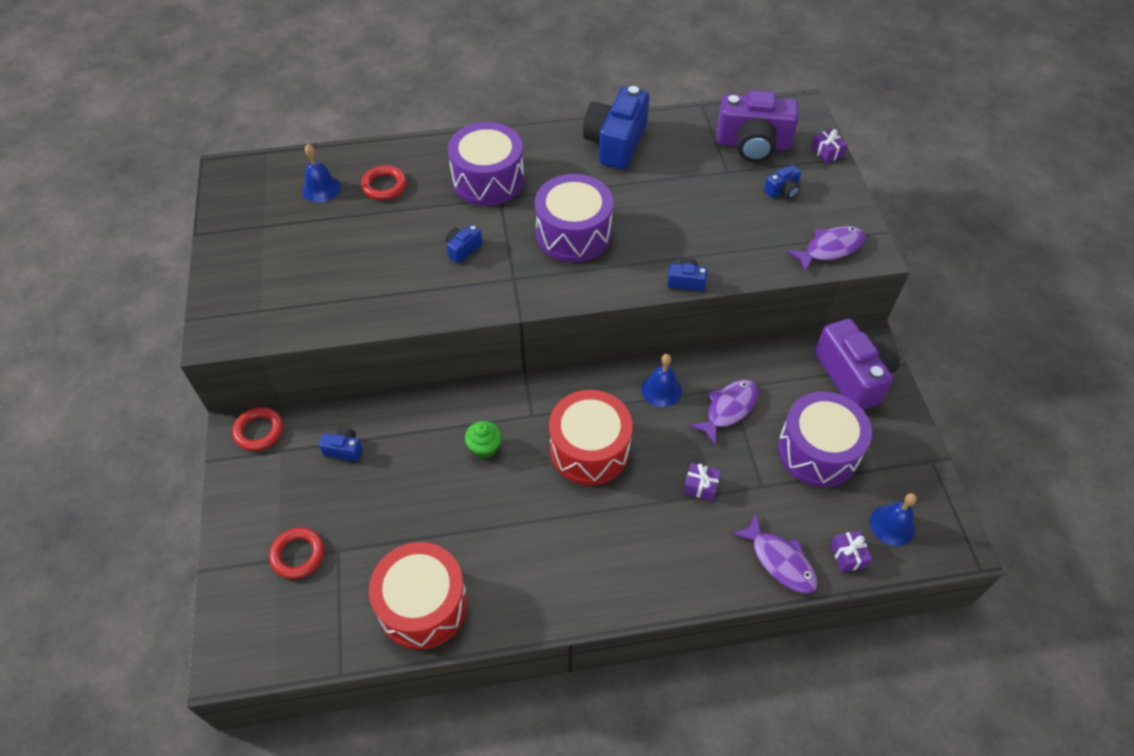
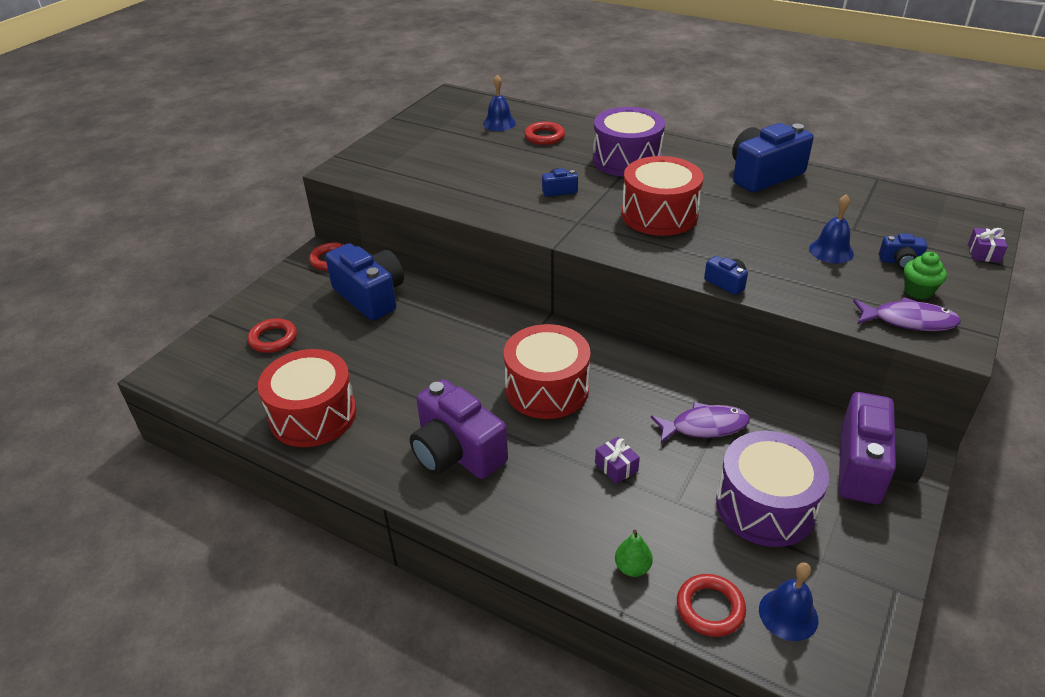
camera: 40 degrees right, 15 degrees down
(344, 449) = (370, 296): blue camera -> blue camera, size x2.24
(484, 448) = (466, 345): green cupcake -> green cupcake (918, 291)
(573, 233) = (659, 215): purple drum -> red drum
(661, 390) = (654, 381): blue bell -> blue bell (831, 251)
(753, 144) = (903, 220): purple camera -> purple camera (457, 452)
(779, 561) = (632, 567): purple fish -> green pear
(848, 555) = (710, 608): purple gift -> red ring

